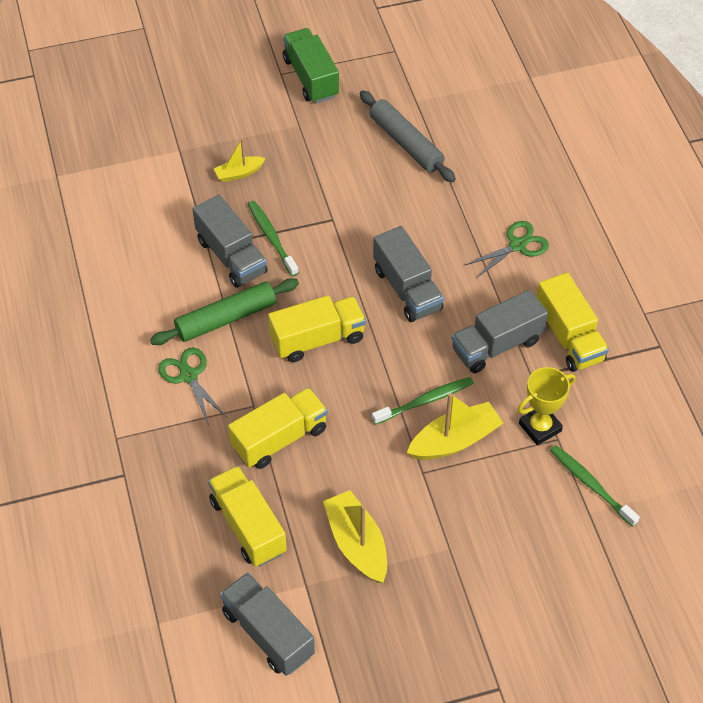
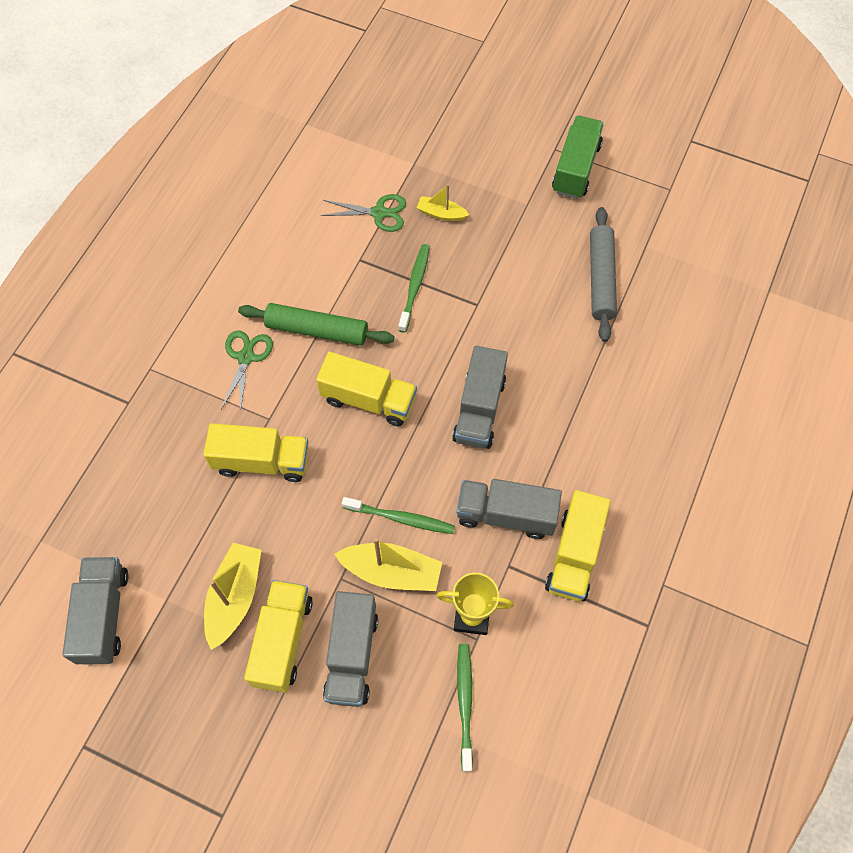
camera: 40 degrees right, 10 degrees up
(231, 256) = (369, 280): grey truck -> grey truck (352, 655)
(248, 526) = (172, 516): yellow truck -> yellow truck (282, 641)
(517, 245) = (609, 438): green scissors -> green scissors (379, 213)

